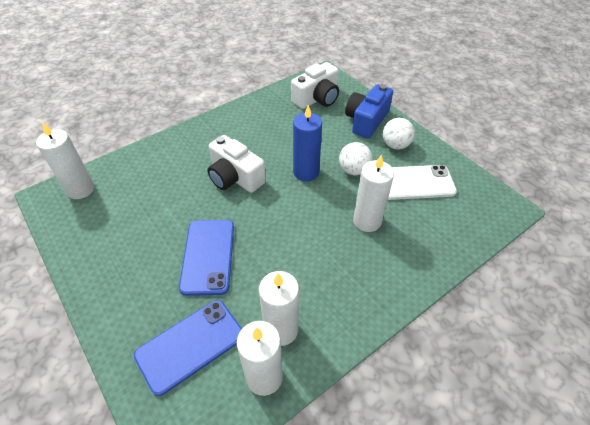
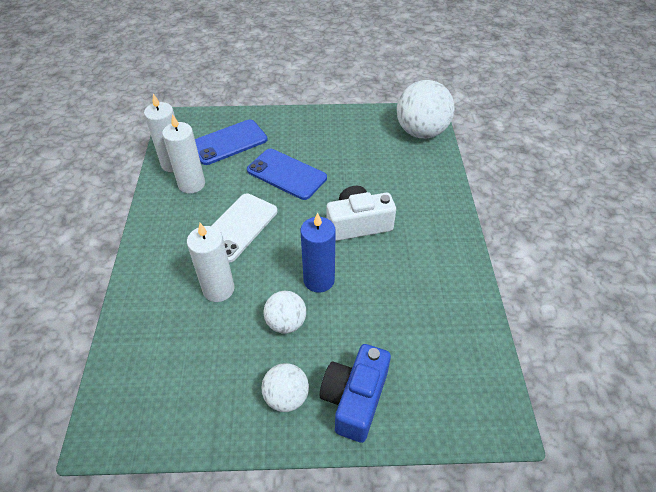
camera: 125 degrees right, 0 degrees up
(80, 189) = (421, 132): white candle -> white ball
(190, 345) = (229, 142): blue phone -> blue phone turned 60 degrees clockwise
(317, 98) = (442, 372): white camera -> none
(366, 121) = (355, 399): blue camera -> blue camera turned 135 degrees counterclockwise
(414, 182) = (219, 367): white phone -> white phone (238, 227)

